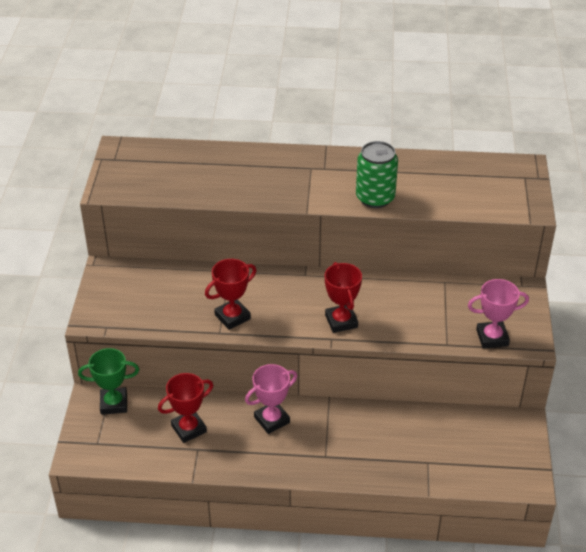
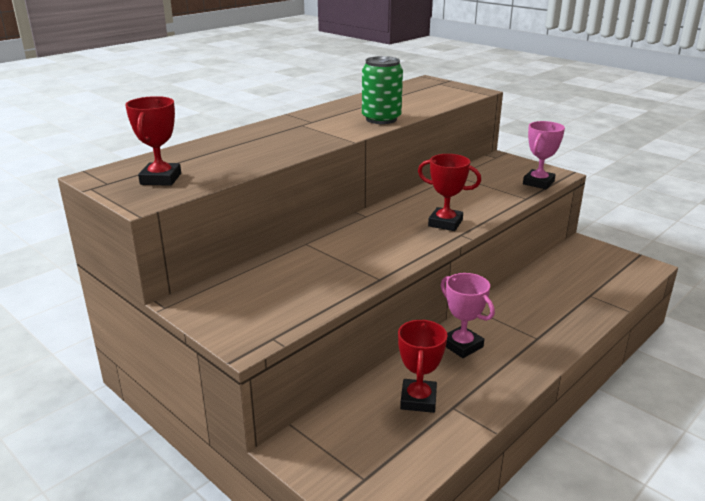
camera: 50 degrees left, 15 degrees down
(114, 403) = (320, 435): green trophy -> none
(232, 317) = (368, 264): red trophy -> red trophy (161, 179)
(272, 420) = (462, 345): pink trophy -> pink trophy turned 45 degrees counterclockwise

